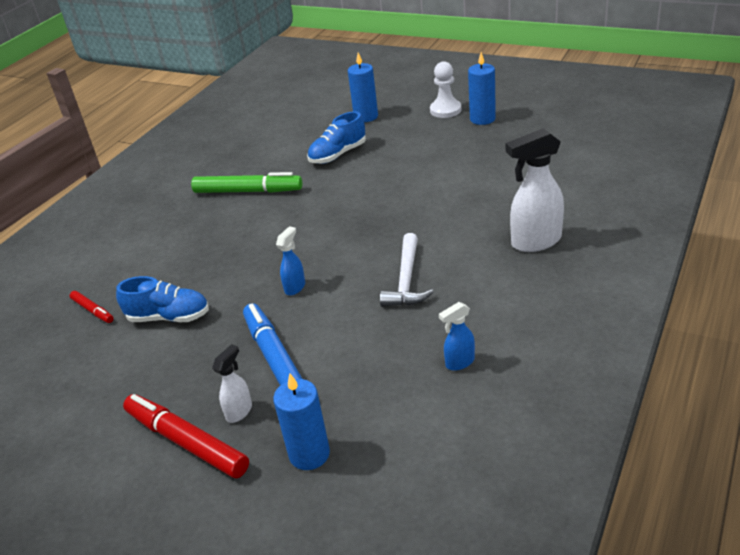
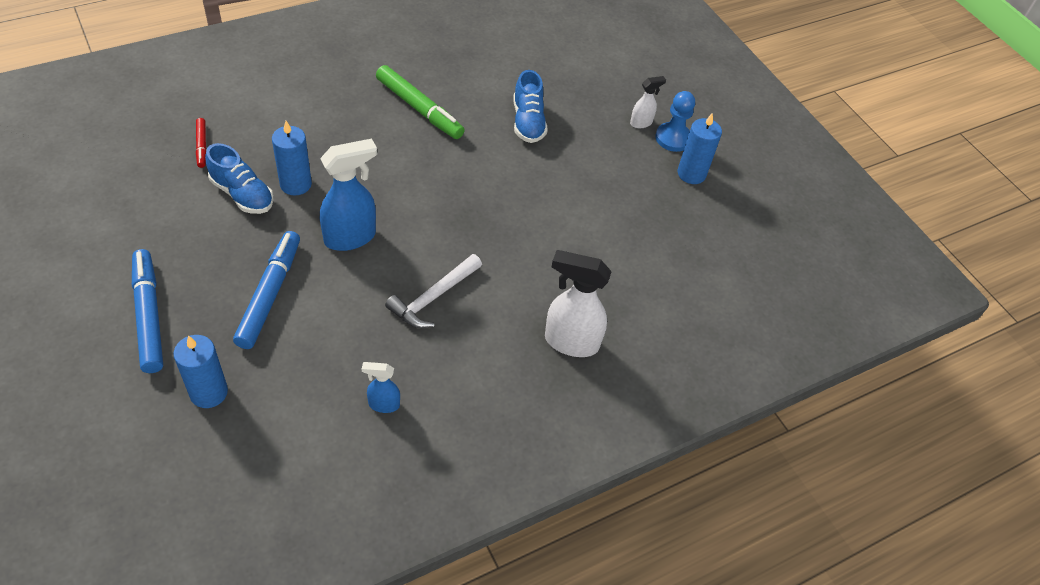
camera: 25 degrees right, 15 degrees up
(186, 442) = (149, 315): red marker -> blue marker
(239, 411) = (203, 319): white spray bottle -> white spray bottle (641, 123)
(295, 287) = (351, 237): blue spray bottle -> blue spray bottle, size x1.91
(338, 155) = (528, 122): blue shoe -> blue shoe turned 90 degrees counterclockwise
(366, 117) = (598, 94): blue candle -> blue candle (295, 184)
(445, 110) = (673, 138): white pawn -> blue pawn

